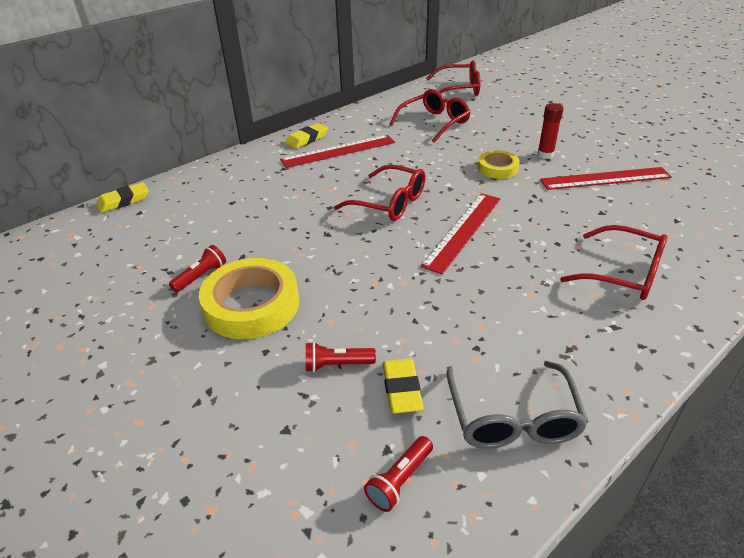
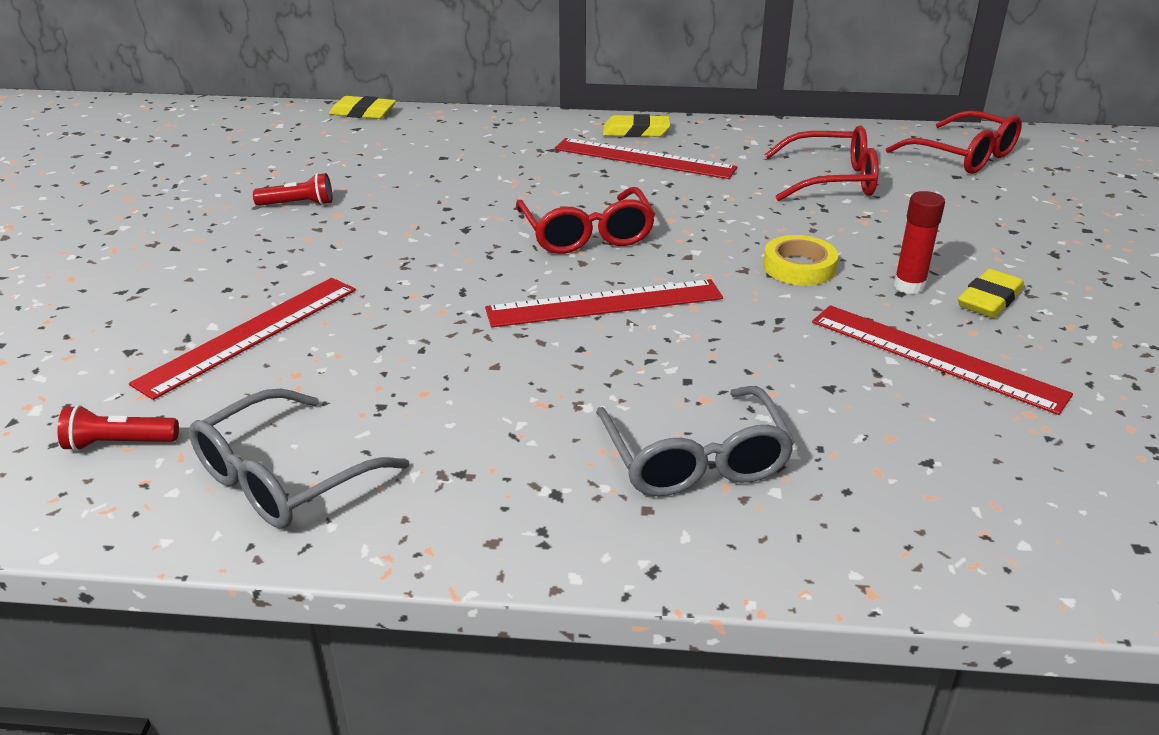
camera: 45 degrees right, 5 degrees down
(252, 305) = (287, 249): yellow tape -> none
(337, 365) = (250, 334): red flashlight -> red ruler
(402, 389) = (255, 388): yellow eraser -> yellow eraser (989, 300)
(622, 273) = (694, 458): red glasses -> grey glasses

